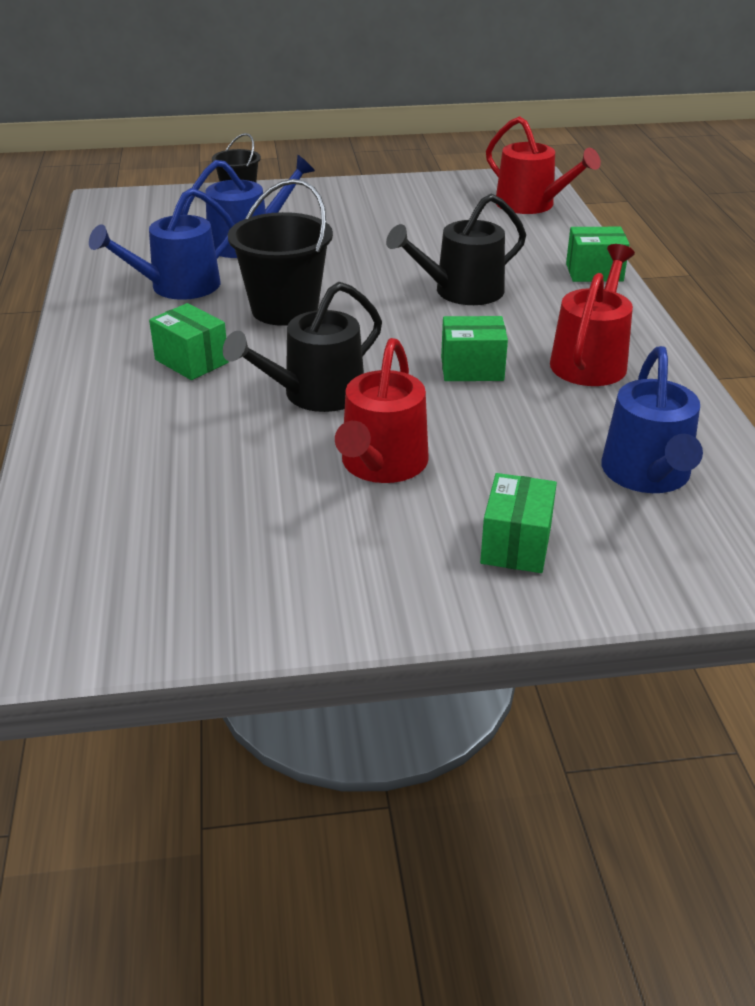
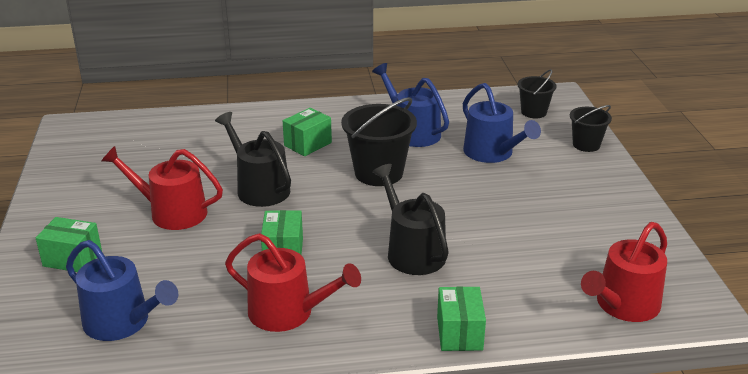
camera: 90 degrees right, 5 degrees down
(149, 215) = (533, 112): none -> black bucket
(648, 474) = (122, 322): blue watering can -> blue watering can turned 150 degrees counterclockwise

